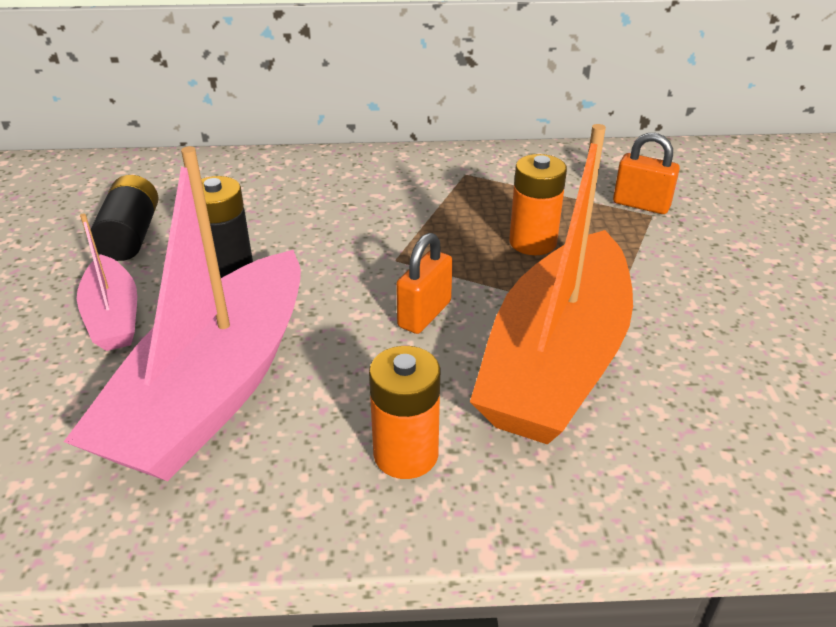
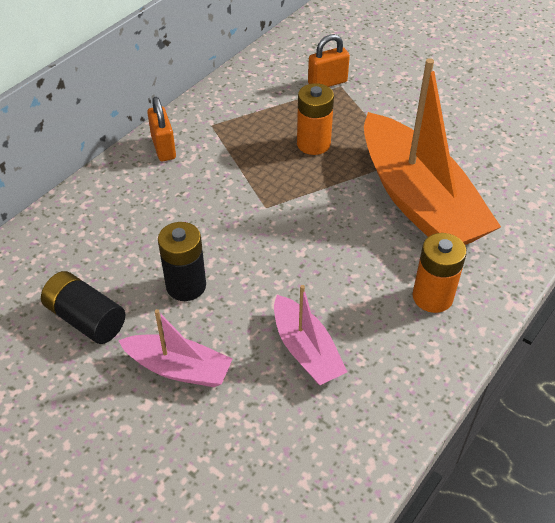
camera: 50 degrees left, 10 degrees up
(214, 389) = (306, 350): pink boat -> pink boat, size x0.49
(424, 314) = (330, 225): orange padlock -> orange padlock (163, 148)

